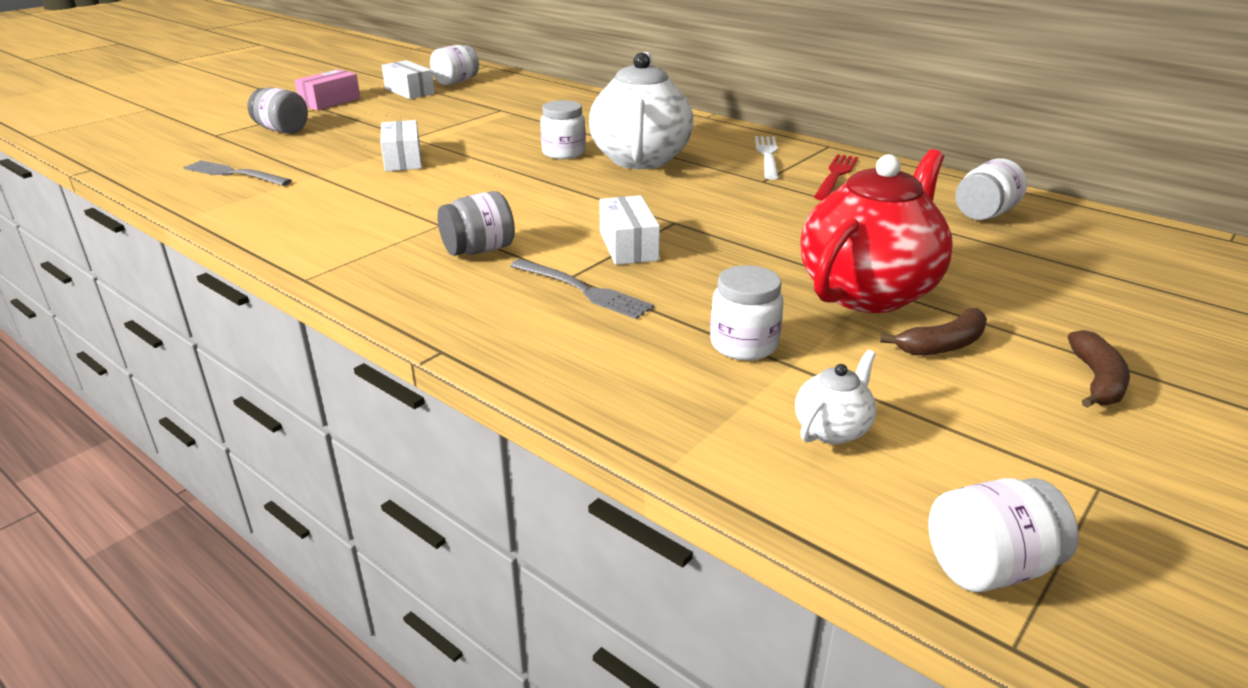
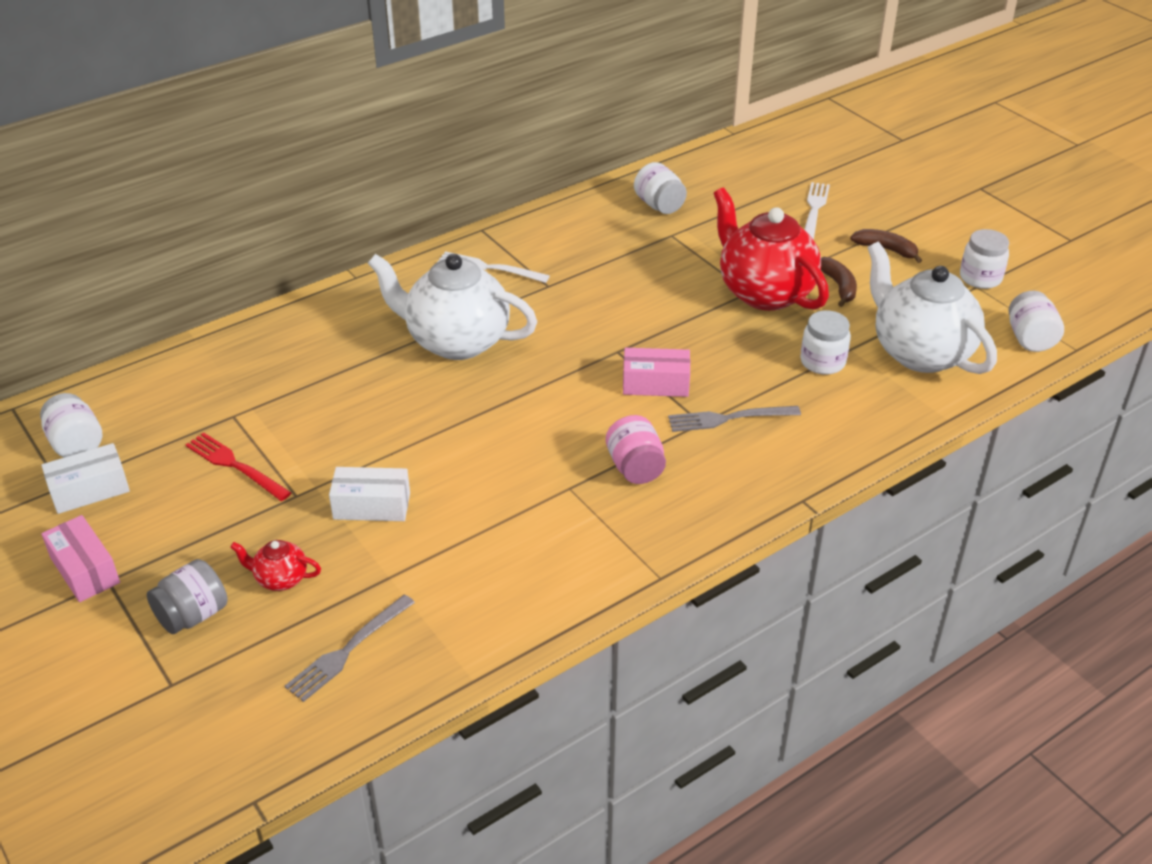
camera: 75 degrees left, 10 degrees up
(317, 146) = (280, 579): none -> red teapot
(479, 250) = (635, 467): grey jar -> pink jar
(563, 153) = (414, 388): white jar -> white jar (980, 278)
(584, 290) = (727, 419): grey fork -> grey fork turned 150 degrees counterclockwise
(628, 246) = (655, 384): white box -> pink box
(832, 429) = (920, 353): white teapot -> white teapot, size x2.33
(836, 175) = (553, 246): red fork -> red fork (234, 465)
(1125, 311) = (814, 209): none -> white fork

